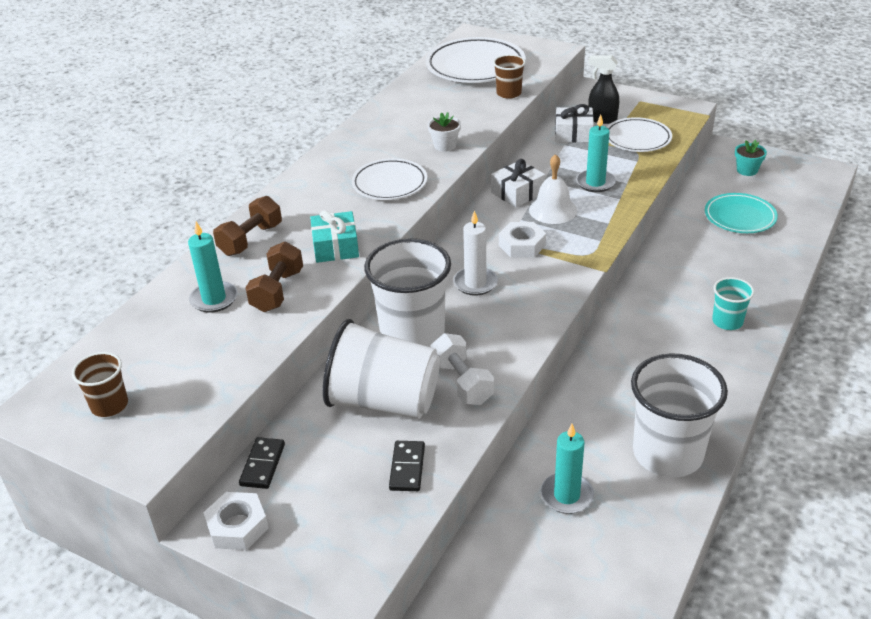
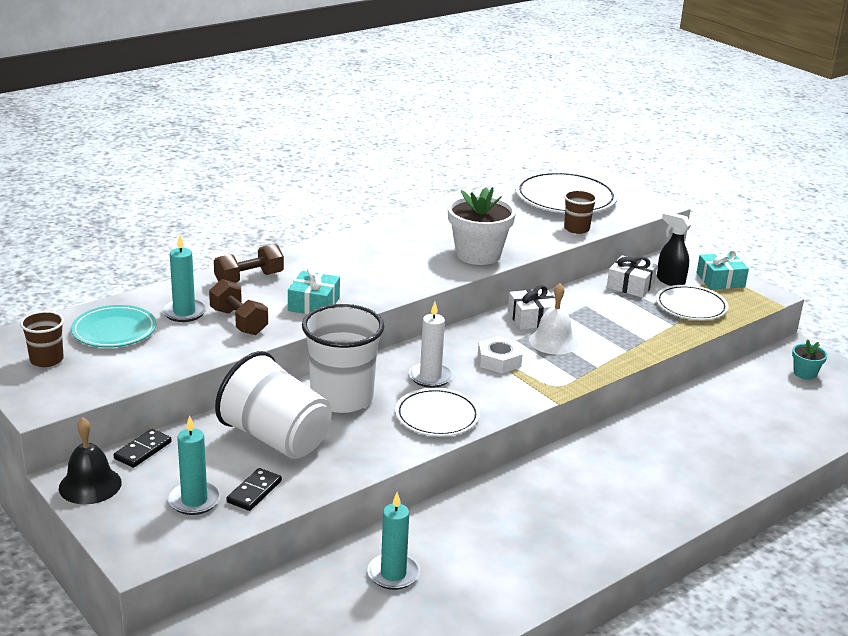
camera: 20 degrees right, 10 degrees down
(237, 526) = (90, 485): white nut -> black bell
(277, 291) = (239, 322): brown dumbbell -> brown dumbbell turned 75 degrees counterclockwise
(389, 183) = (402, 270): white plate -> white plate (437, 417)
(445, 145) = (478, 254): white flower pot -> white flower pot, size x2.03
(462, 382) = (353, 447): white dumbbell -> none
(595, 183) = (614, 331): turquoise candle -> turquoise candle (194, 500)
(640, 106) = (720, 280): none -> turquoise gift
(667, 453) = (513, 575): white cup -> none
(727, 321) = (666, 492): turquoise cup -> none
(739, 217) = (760, 410): turquoise plate -> turquoise plate (114, 331)

